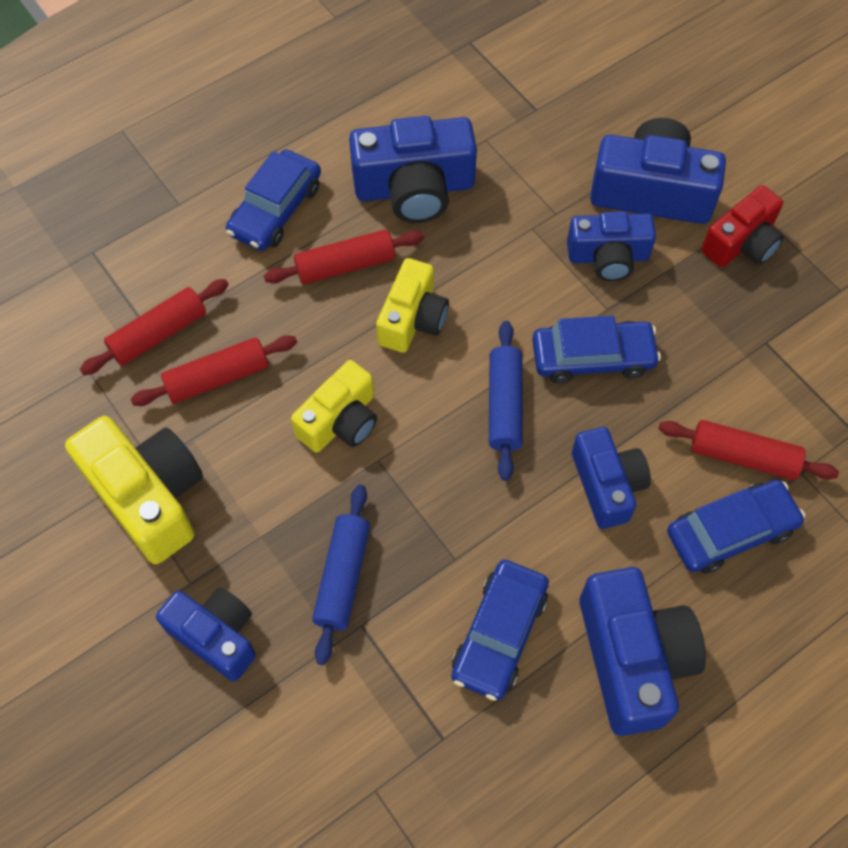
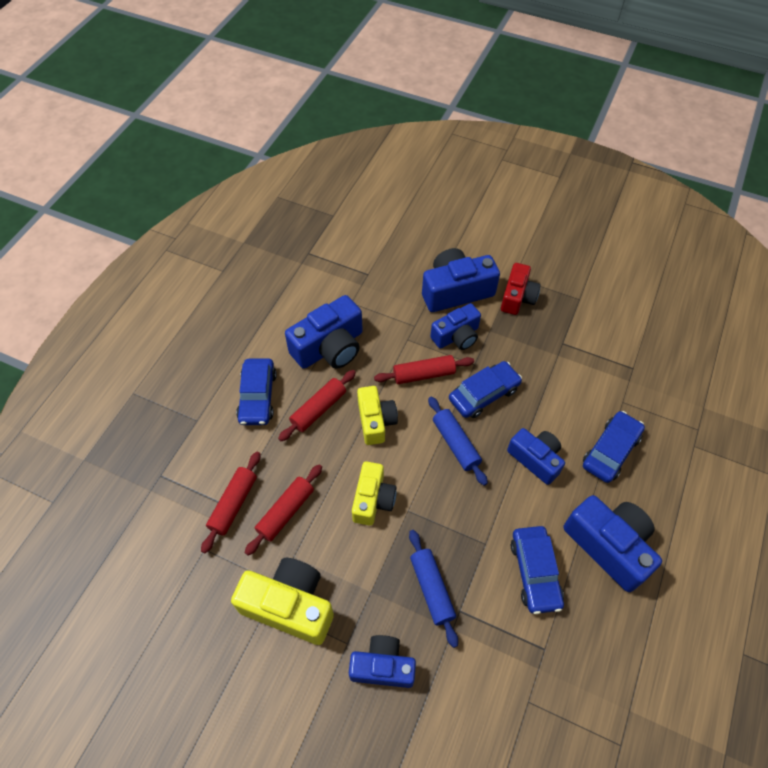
camera: 30 degrees left, 5 degrees down
(743, 456) = (590, 408): red rolling pin -> red rolling pin (423, 374)

